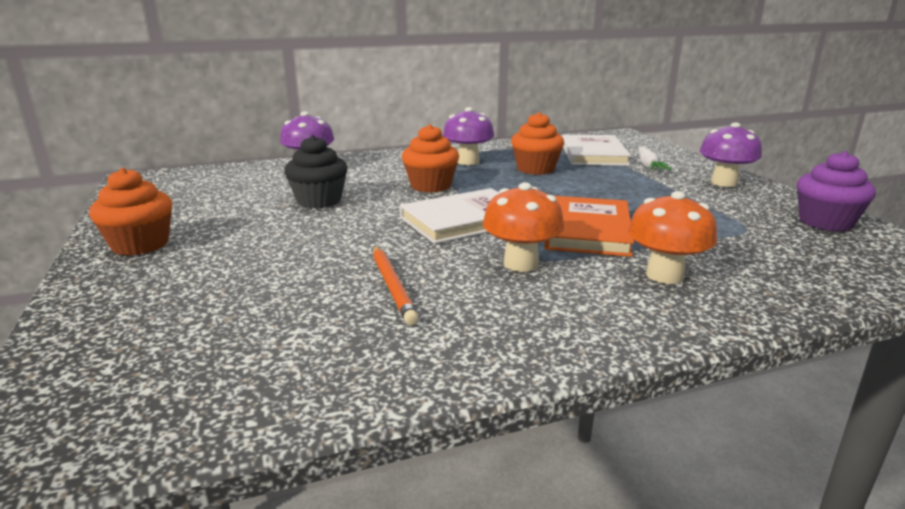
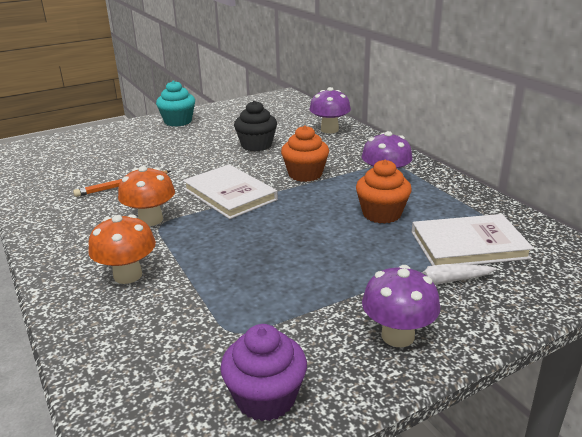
camera: 80 degrees right, 5 degrees up
(140, 245) = (178, 121): orange cupcake -> turquoise cupcake
(588, 230) = (216, 243): orange book -> none

